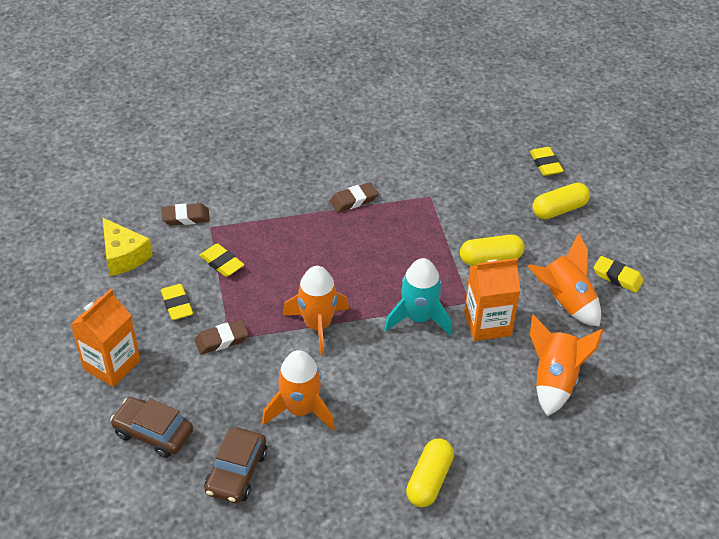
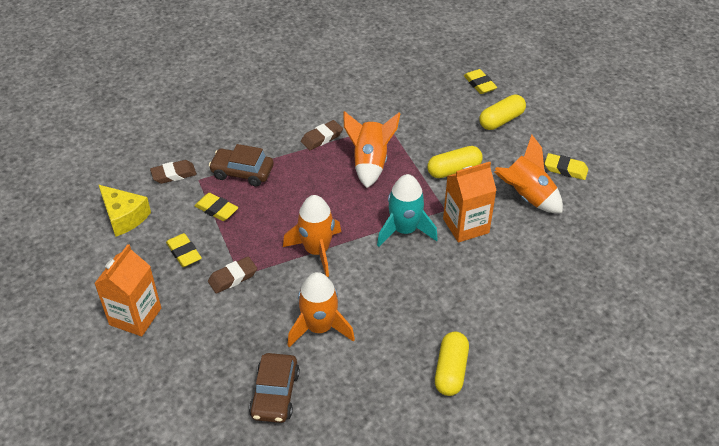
camera: 10 degrees left, 0 degrees up
(153, 433) = (189, 372): brown car -> brown car (242, 172)
(554, 380) = (536, 265): orange rocket -> orange rocket (370, 163)

